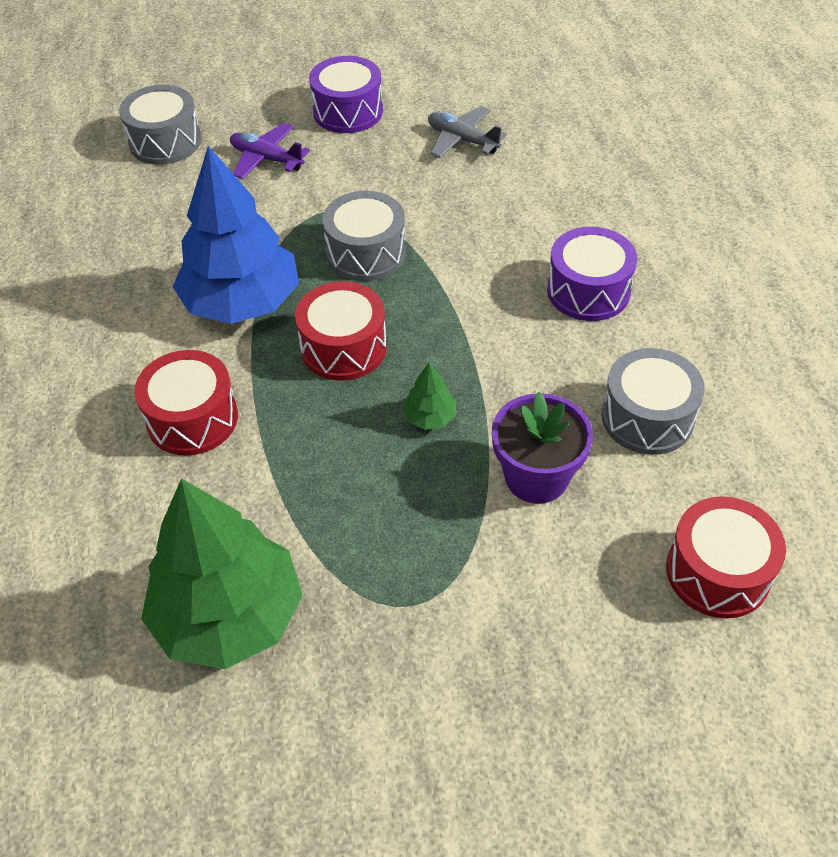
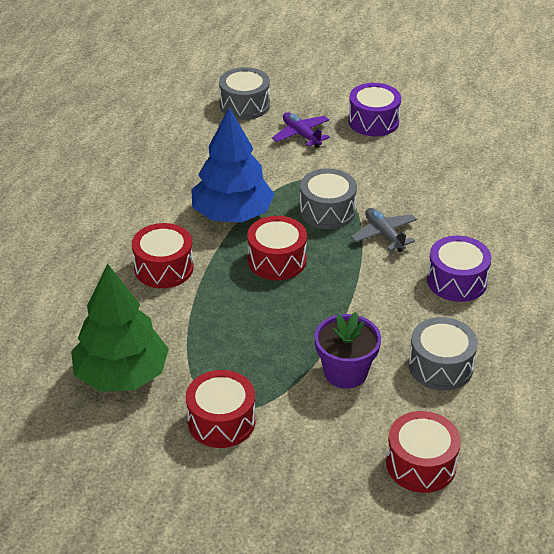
camera: 25 degrees right, 10 degrees down
(418, 627) = (221, 421): none -> red drum
(430, 417) = (303, 317): green tree -> none
(462, 140) = (438, 162): grey plane -> grey plane (384, 234)

